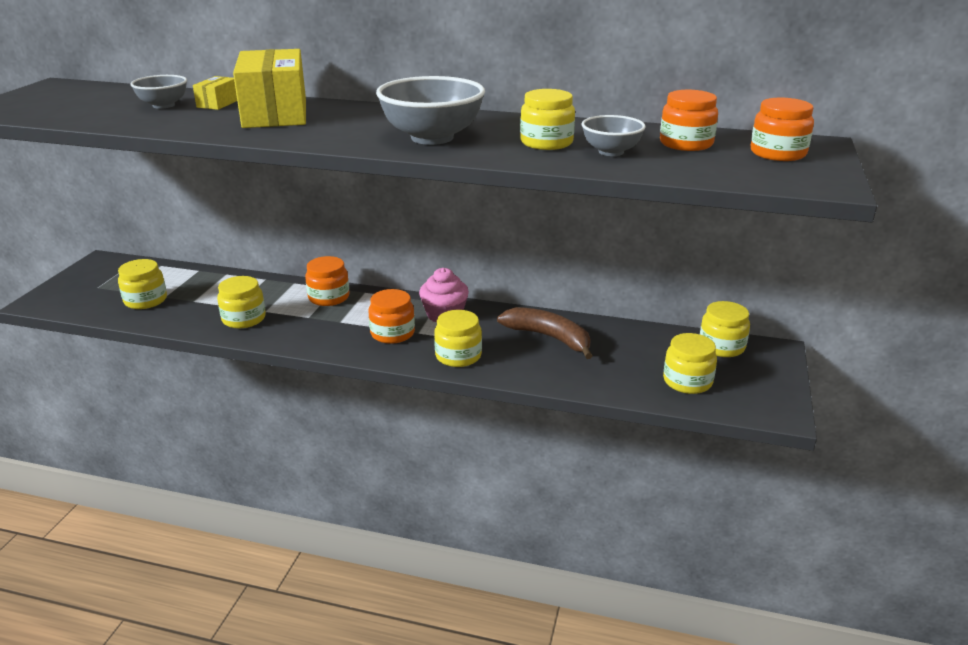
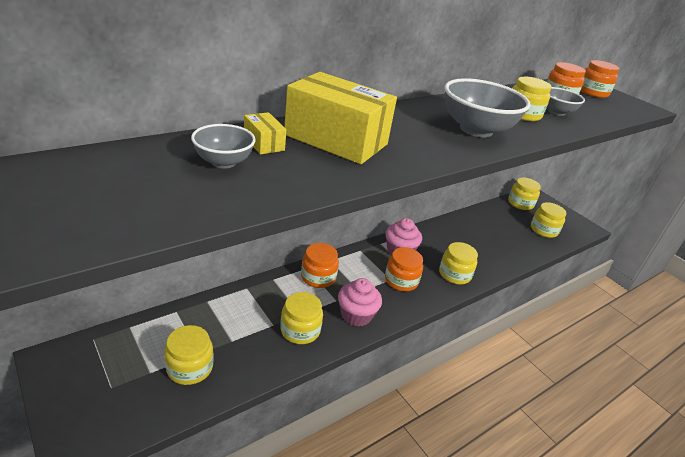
camera: 55 degrees left, 5 degrees up
(302, 333) = (356, 315): none -> pink cupcake
(549, 337) = (464, 237): brown banana -> none

